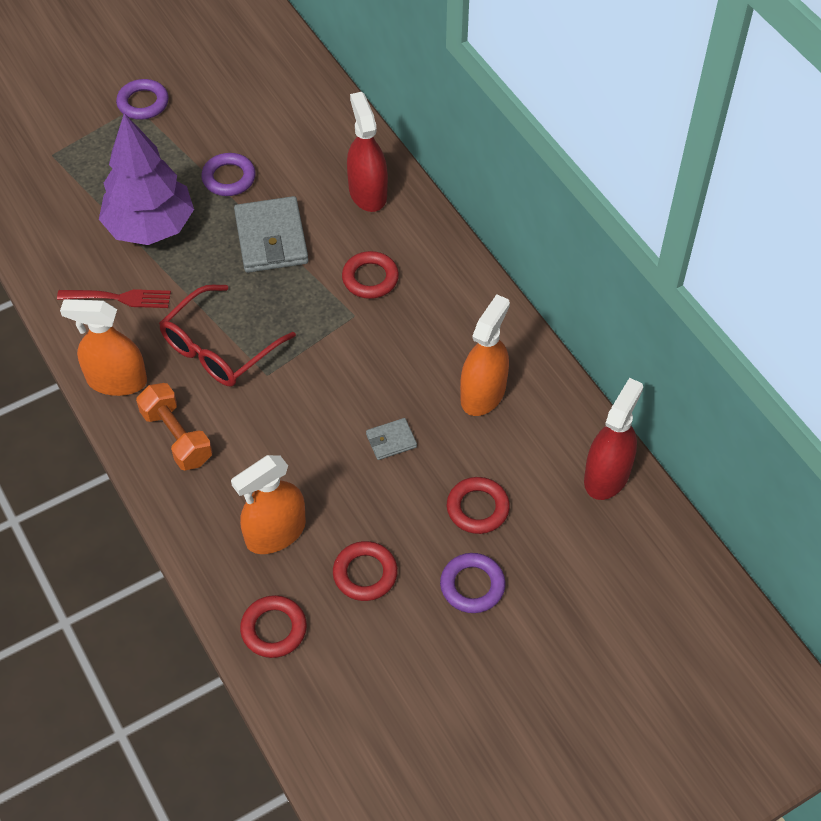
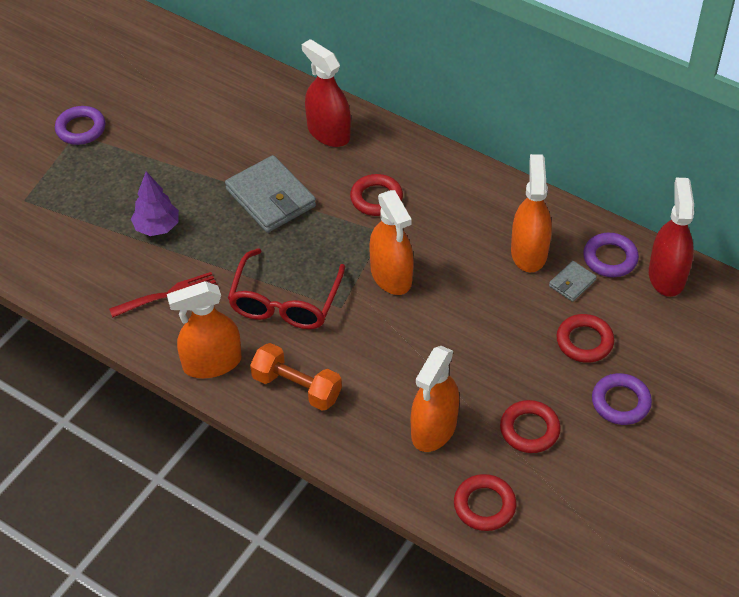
camera: 25 degrees left, 5 degrees down
(150, 227) = (157, 227): purple tree -> purple tree, size x0.53
(229, 178) = (200, 163): purple ring -> purple ring (610, 258)
(334, 362) = (391, 275): none -> orange spray bottle
(391, 441) = (480, 318): grey wallet -> grey wallet (572, 283)

